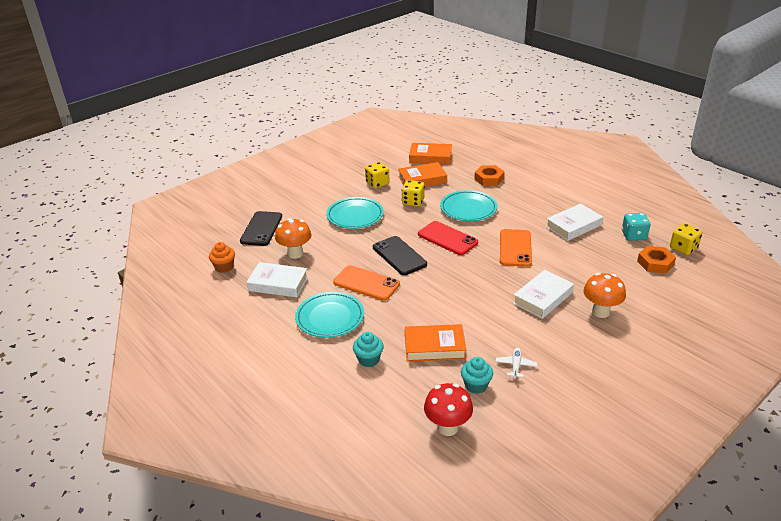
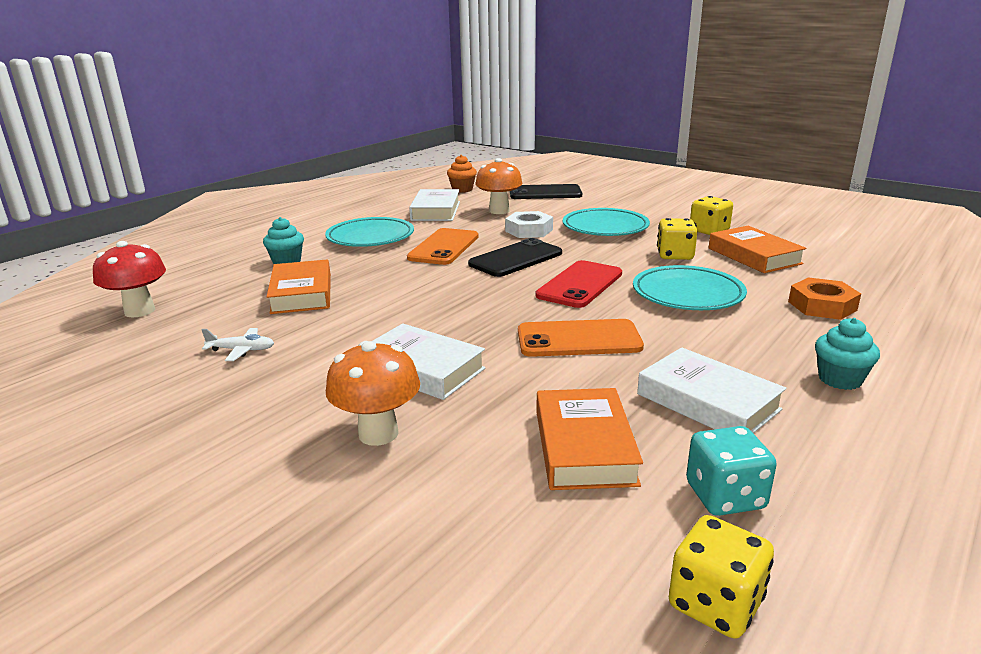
camera: 80 degrees right, 10 degrees down
(347, 245) = (529, 230): none -> white nut
(430, 157) = (843, 256): orange book -> orange book (584, 447)
(476, 385) = (210, 324): turquoise cupcake -> turquoise cupcake (839, 379)
(655, 263) = (600, 530): orange nut -> none

